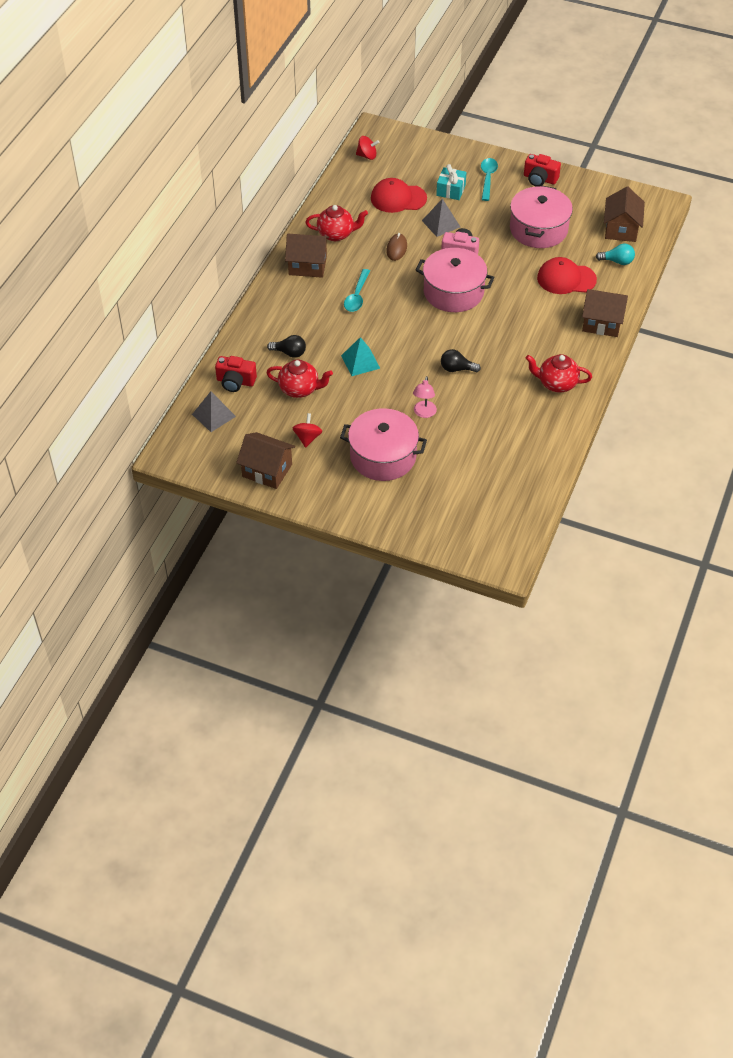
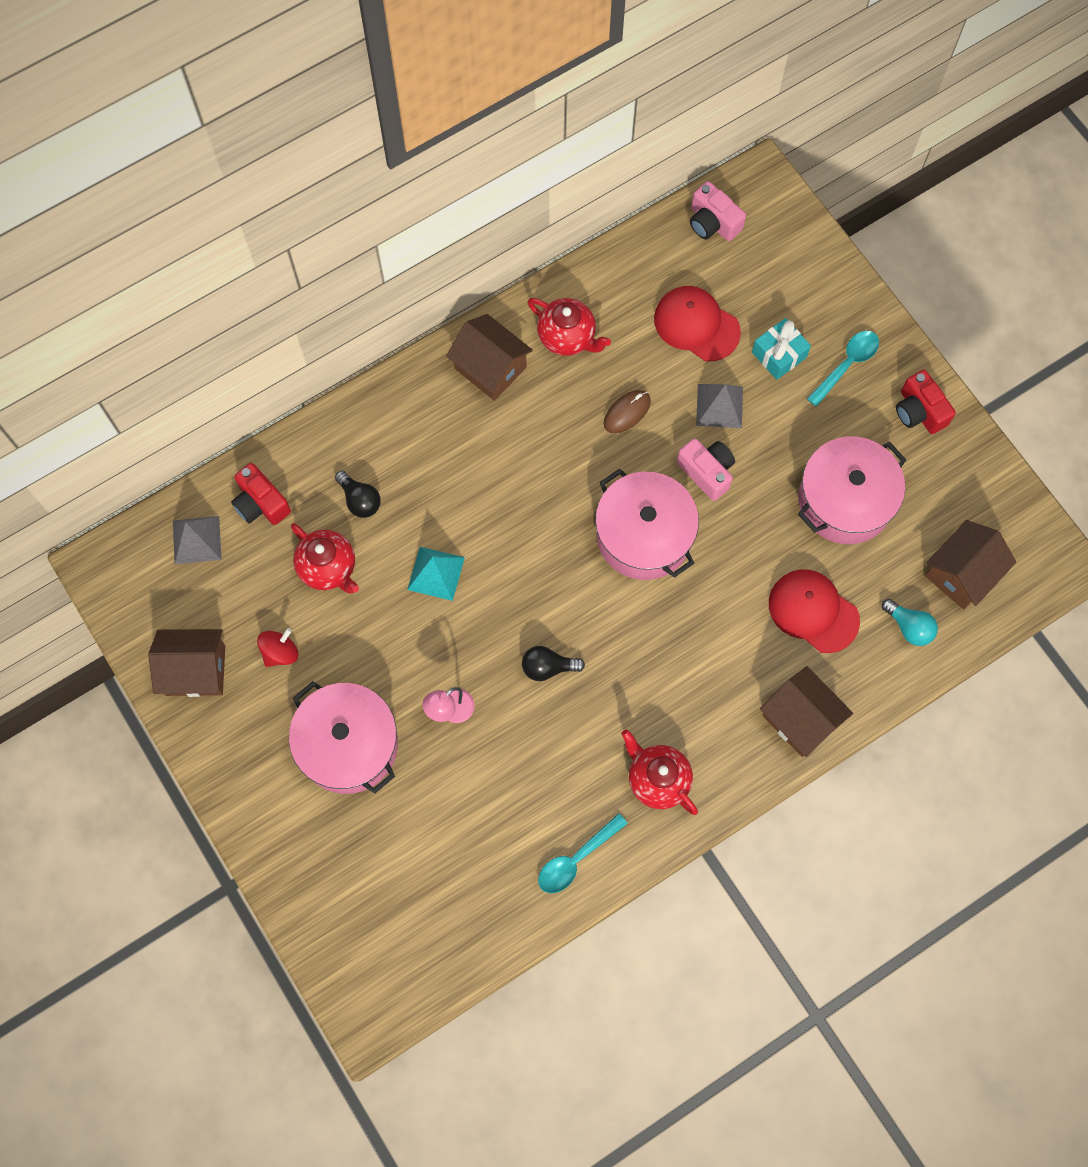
camera: 35 degrees right, 20 degrees up
(267, 470) = (195, 670): brown house -> brown house turned 60 degrees counterclockwise
(357, 296) = (514, 461): turquoise spoon -> turquoise spoon (576, 859)
(367, 156) = (712, 223): red spinning top -> pink camera
(457, 369) = (548, 667): black light bulb -> black light bulb turned 45 degrees counterclockwise

